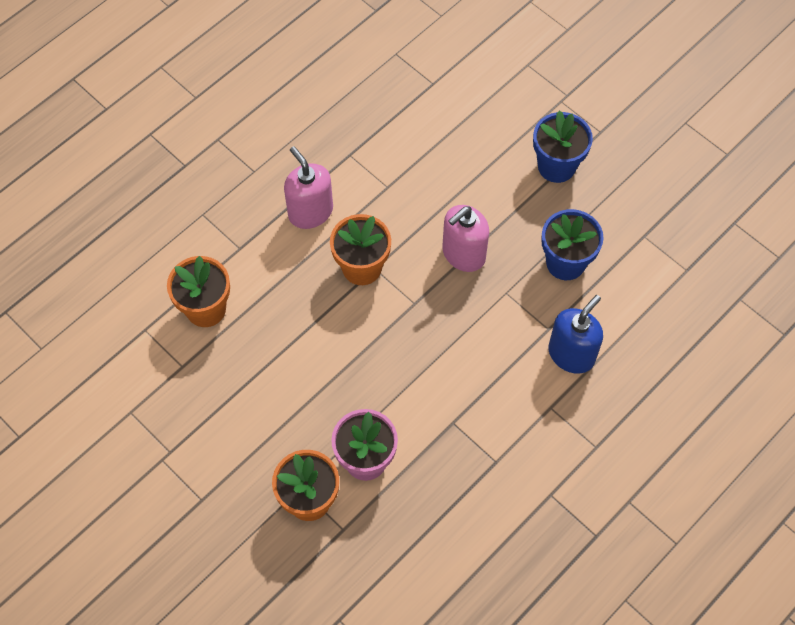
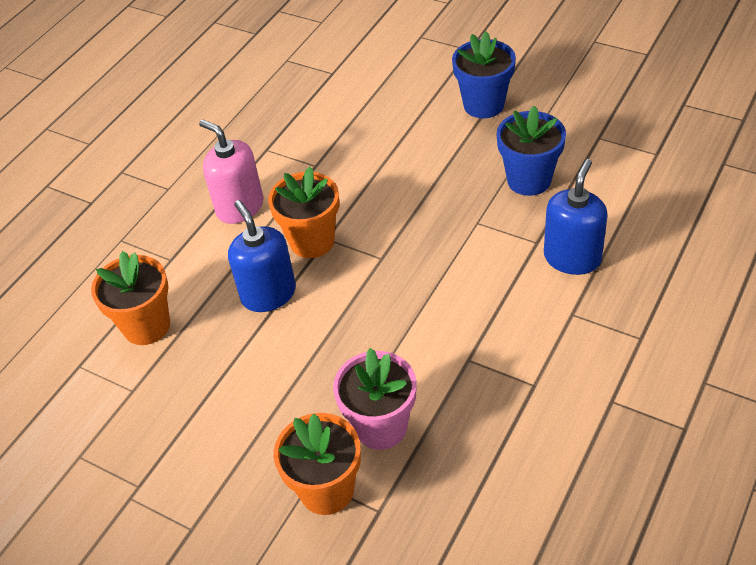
camera: 10 degrees left, 15 degrees down
(311, 309) = (268, 294): none -> blue soap dispenser
(463, 254) = (418, 200): pink soap dispenser -> none

